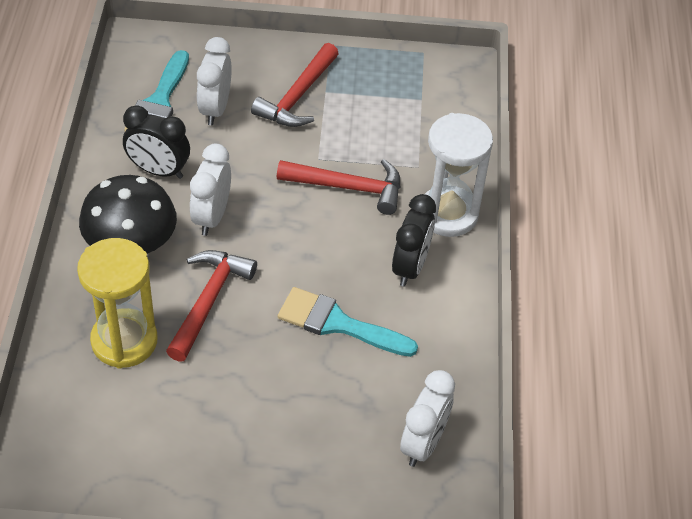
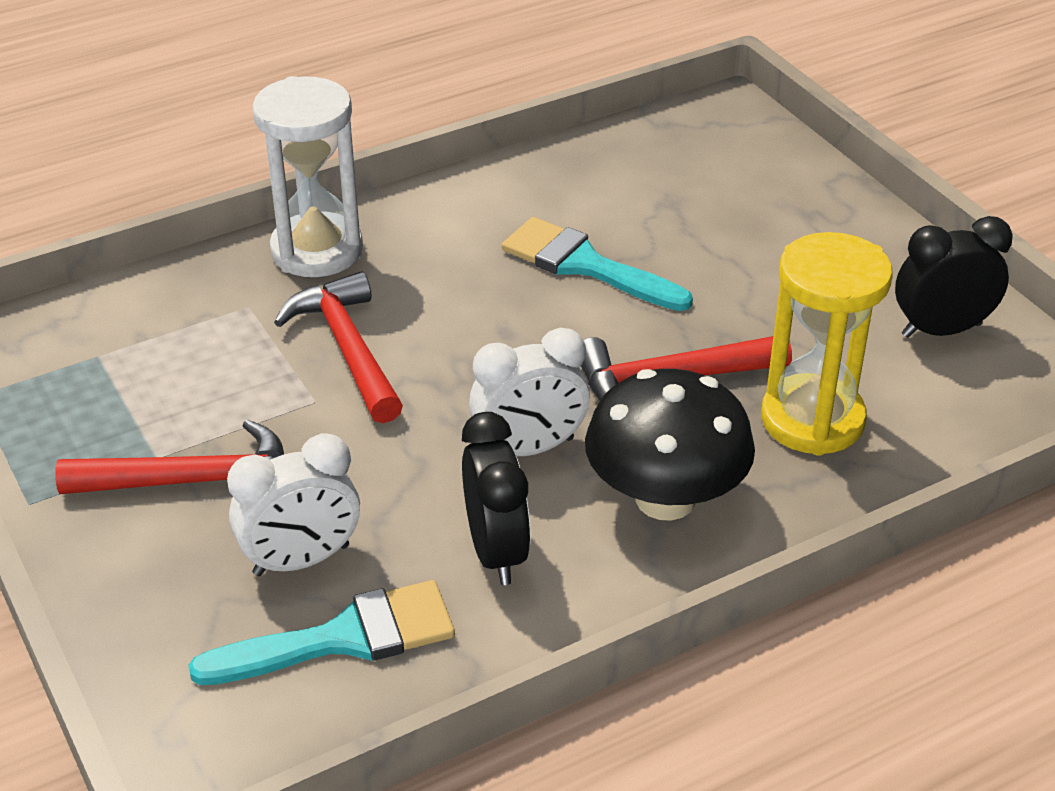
camera: 120 degrees left, 10 degrees down
(337, 324) = (585, 265): turquoise brush -> turquoise brush turned 135 degrees clockwise
(410, 267) = (438, 247): black clock -> black clock (941, 330)
(423, 443) = (670, 152): white clock -> none

